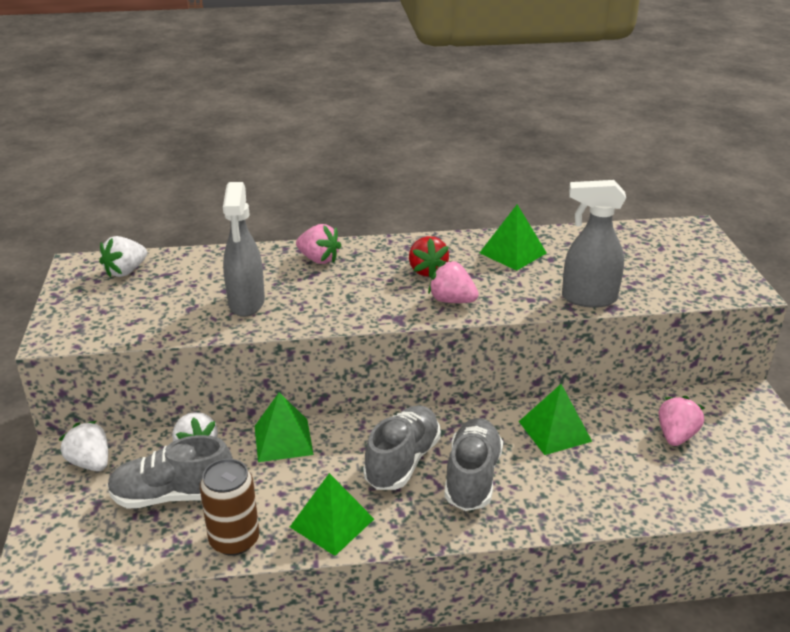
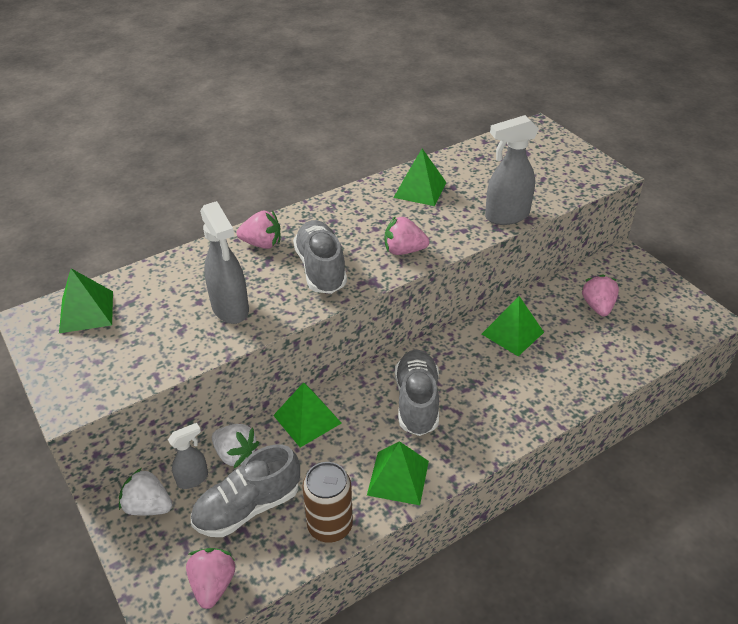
camera: 25 degrees left, 10 degrees up
(94, 548) = (213, 585): none -> pink strawberry
(126, 271) = (86, 311): white strawberry -> green pyramid
(144, 454) = (193, 479): none -> grey spray bottle
(427, 271) = (363, 227): red strawberry -> none
(472, 477) = (478, 395): grey shoe -> grey shoe (321, 269)

